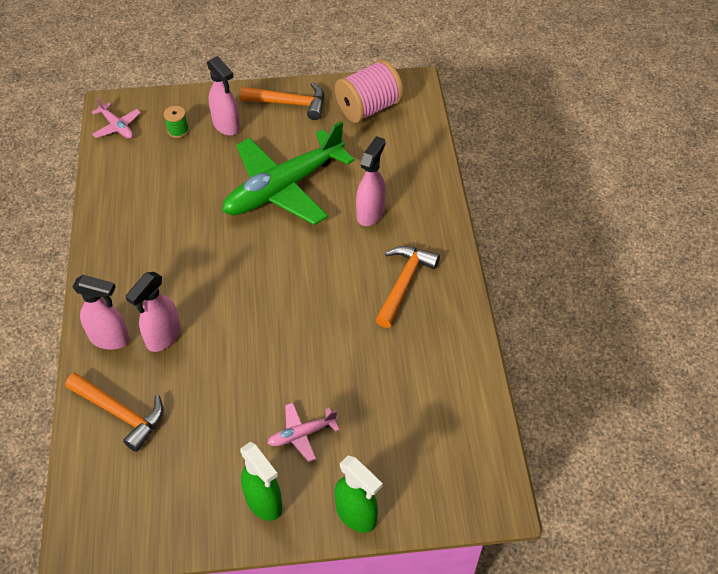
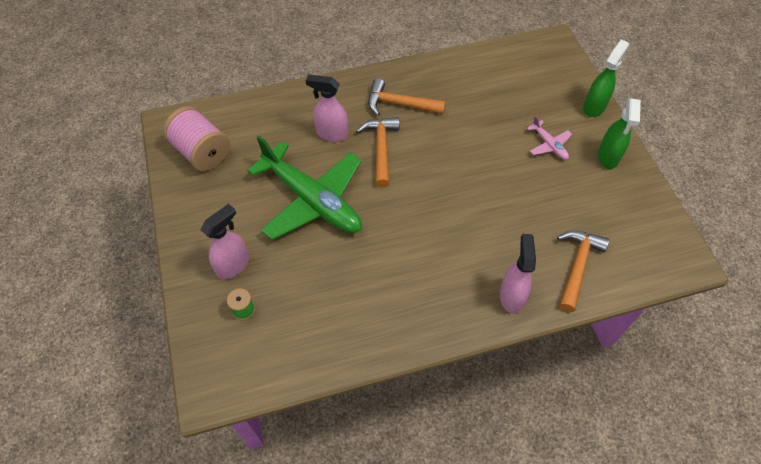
camera: 100 degrees left, 5 degrees up
(117, 127) = (242, 375): pink plane -> none
(163, 337) = (497, 255): pink spray bottle -> none
(264, 502) = (608, 157): green spray bottle -> green spray bottle turned 150 degrees clockwise
(290, 103) = (197, 216): orange hammer -> orange hammer (381, 149)

